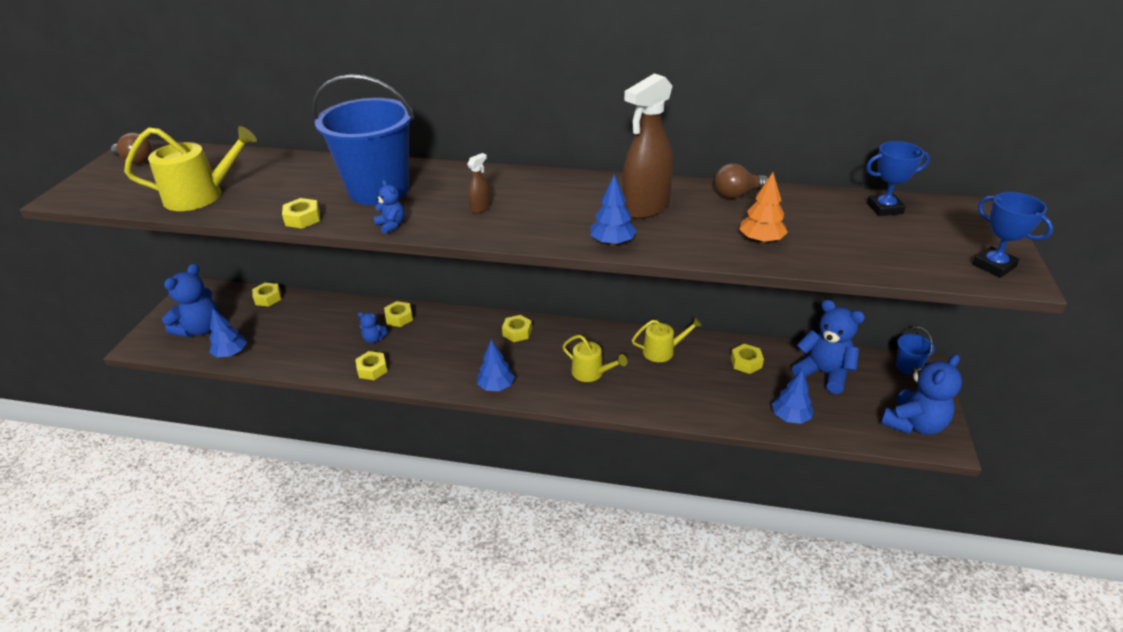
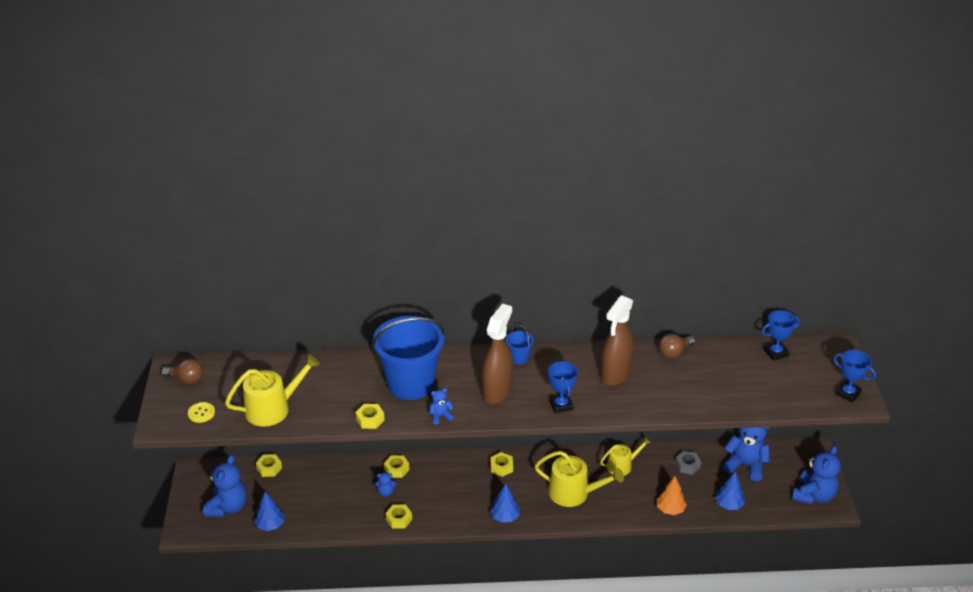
camera: 15 degrees left, 0 degrees up
(120, 191) = (201, 413): none -> yellow button
(391, 225) = (440, 416): blue teddy bear -> blue teddy bear turned 60 degrees counterclockwise
(480, 208) = (497, 391): brown spray bottle -> brown spray bottle, size x2.34
(555, 231) = (561, 405): none -> blue trophy
(591, 372) = (574, 493): yellow watering can -> yellow watering can, size x1.57
(612, 242) = (604, 409): blue tree -> none
(746, 362) = (687, 465): yellow nut -> grey nut
(761, 240) = (701, 393): orange tree -> orange tree (670, 509)
(908, 367) = (804, 450): blue bucket -> blue bucket (519, 358)

